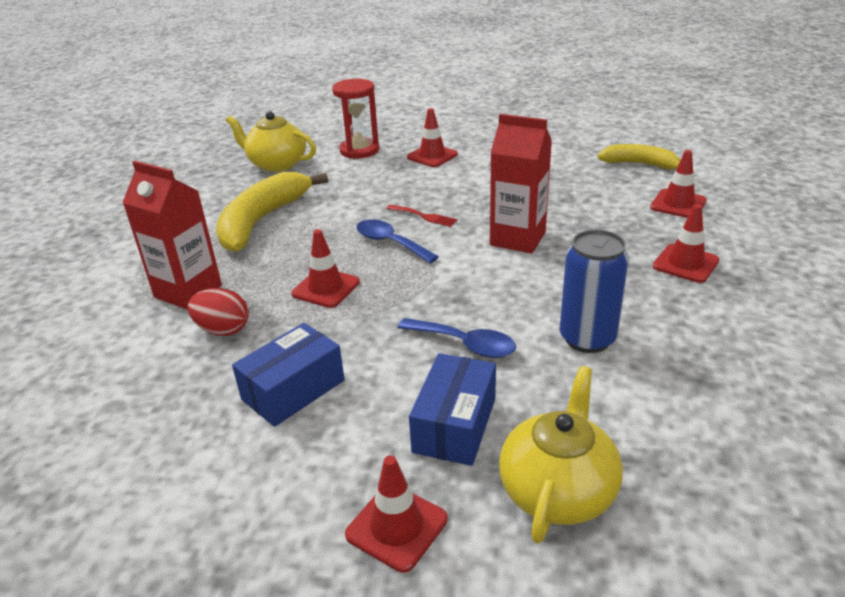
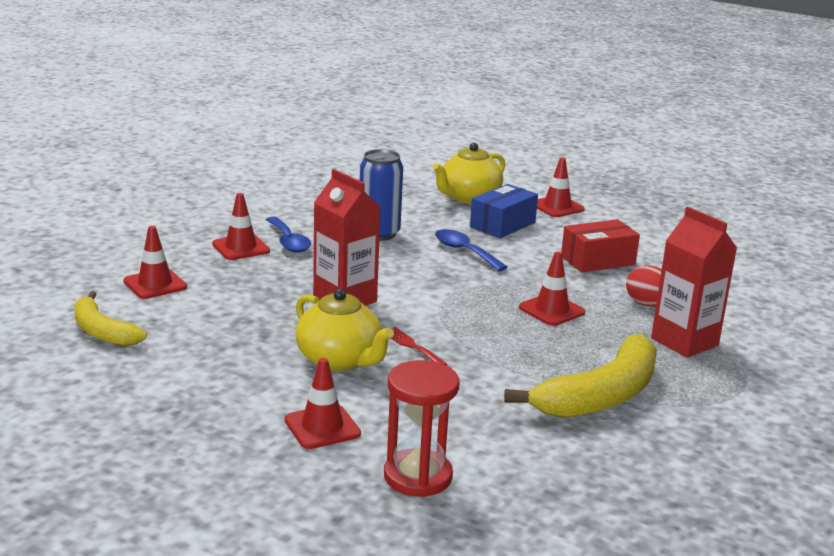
camera: 160 degrees left, 10 degrees down
(277, 164) = (562, 491): yellow teapot -> yellow teapot (340, 360)
(293, 390) = (597, 260): blue box -> red box
(390, 243) = (468, 330): blue spoon -> blue spoon (288, 241)

